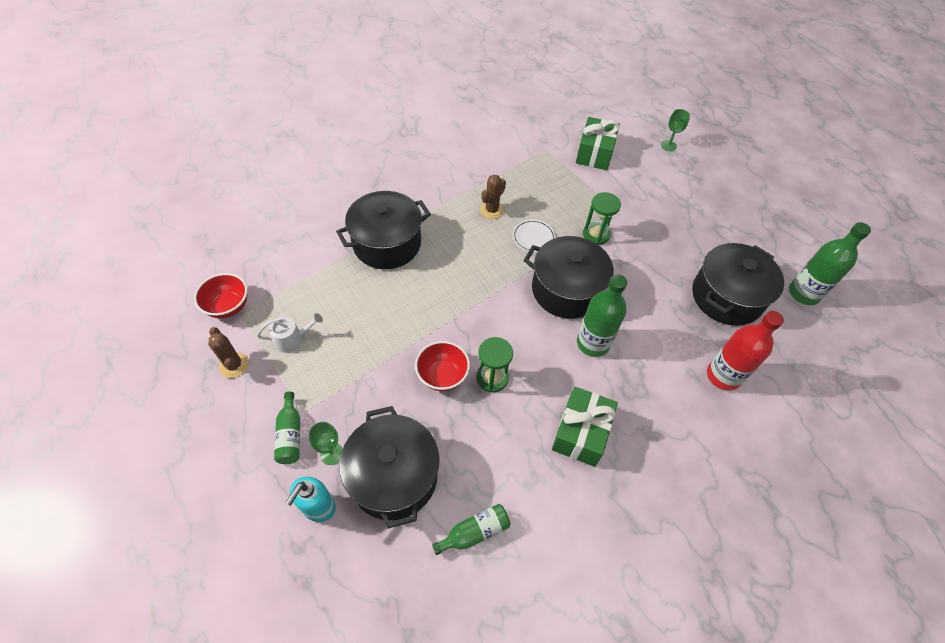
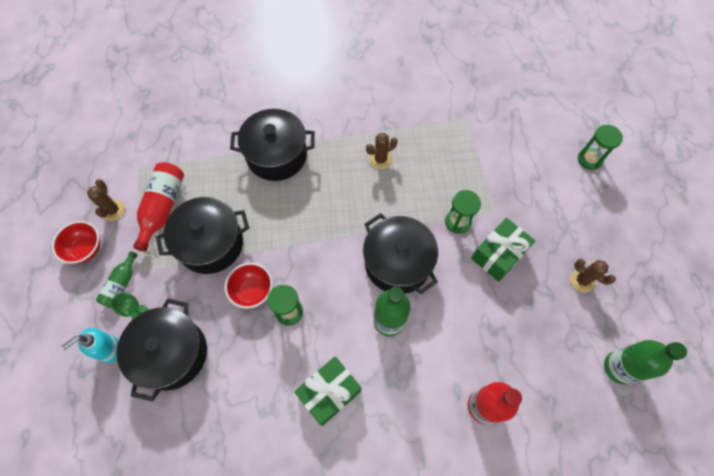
camera: 30 degrees right, 10 degrees up
(228, 306) = (133, 160): red bowl -> red bowl (86, 249)
(292, 339) = (163, 208): white watering can -> red bottle
(475, 532) = (202, 427): green bottle -> none
(533, 237) = (400, 201): white plate -> none
(594, 153) = (510, 139): green gift -> green gift (498, 254)
(668, 146) = (589, 159): green goblet -> green hourglass
(726, 297) = (539, 336): black pot -> black pot (211, 244)
(728, 239) = (582, 280): none -> brown cactus

